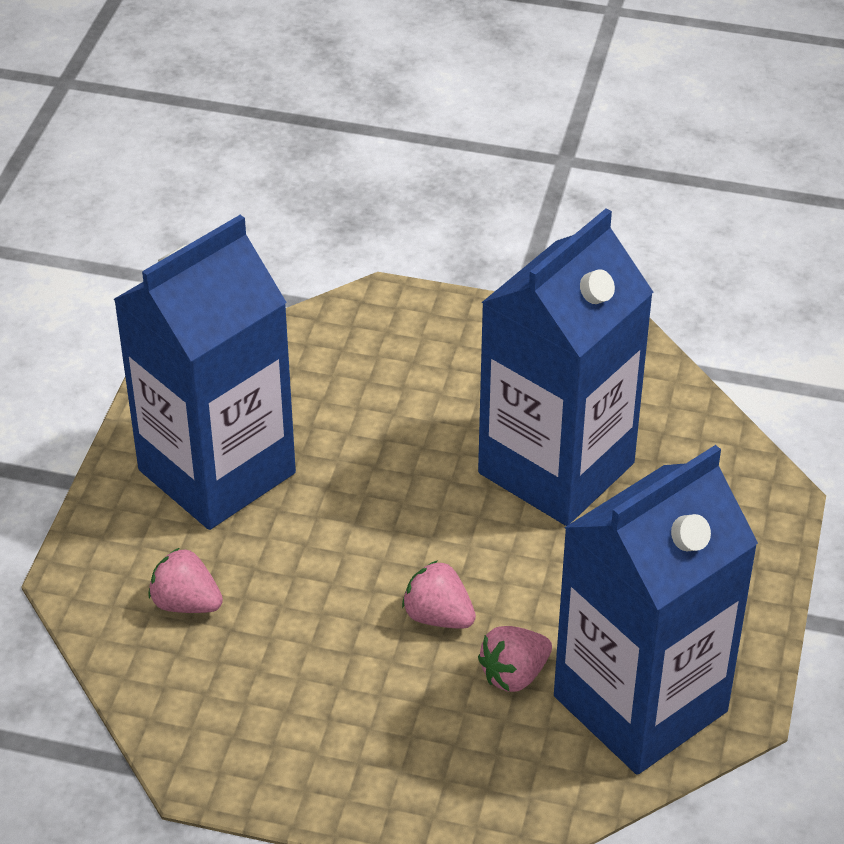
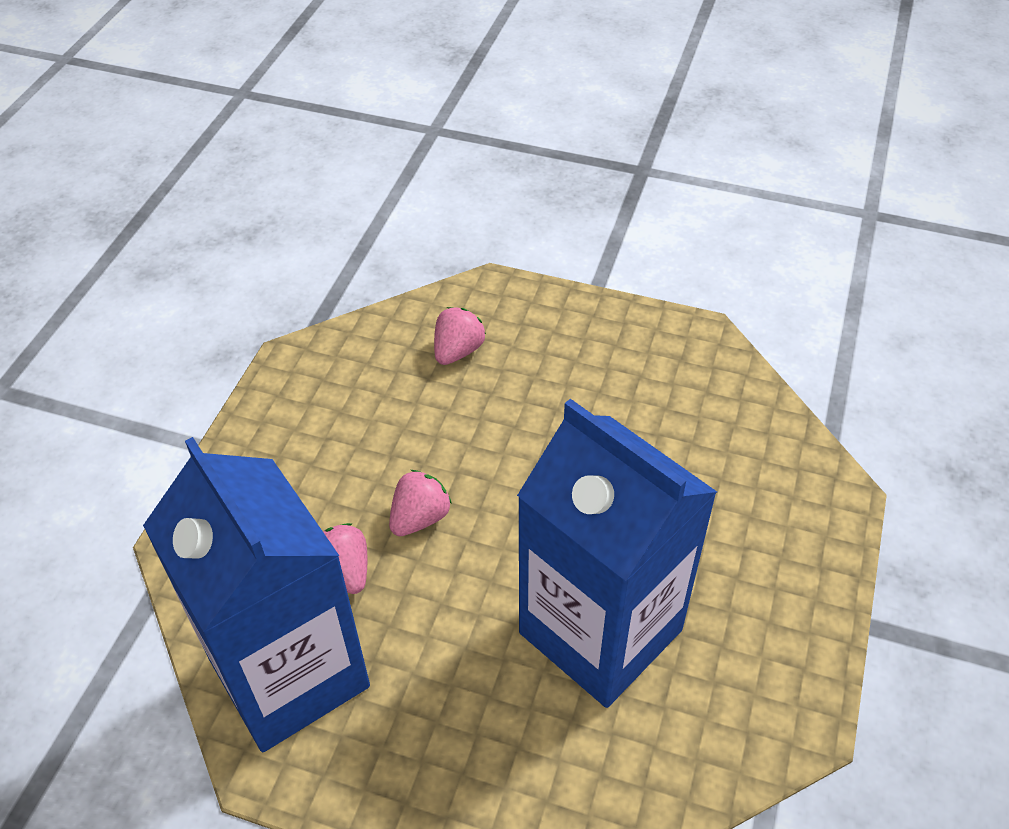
camera: 95 degrees right, 5 degrees up
(217, 471) = (601, 369): blue carton -> none

